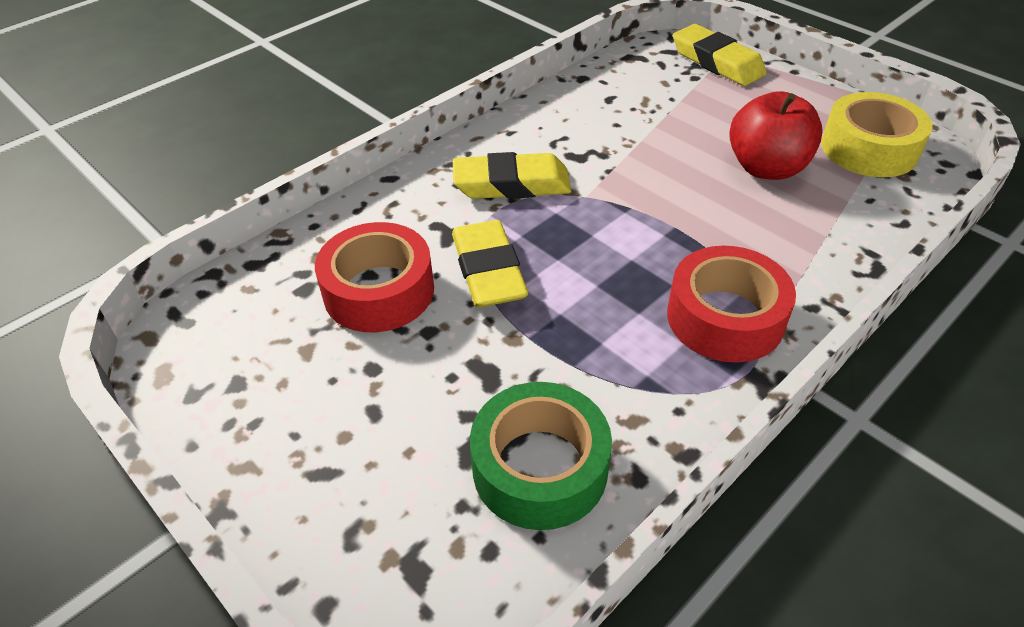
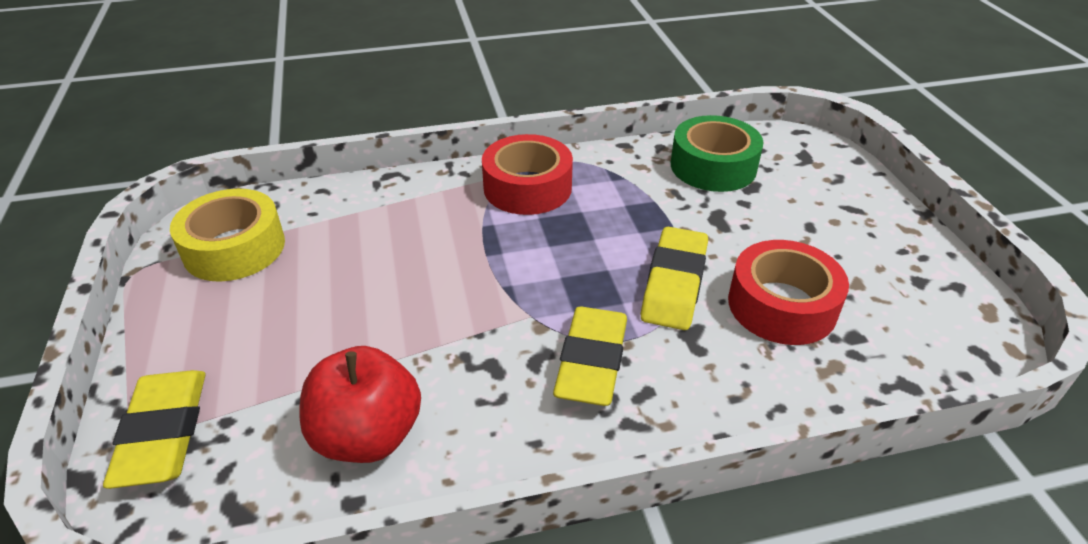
camera: 150 degrees left, 5 degrees down
(511, 184) = (591, 362): yellow eraser -> yellow eraser turned 75 degrees clockwise
(766, 168) = (342, 270): red apple -> red apple (367, 435)

